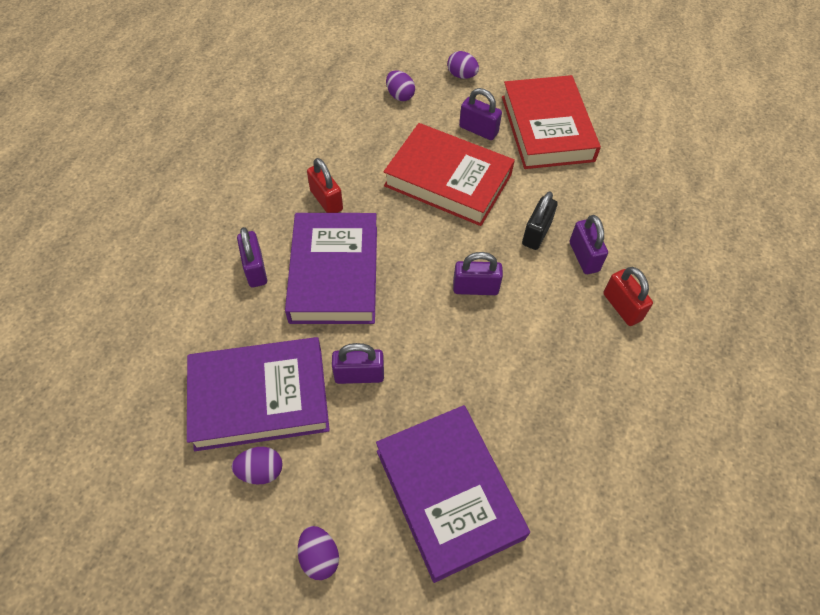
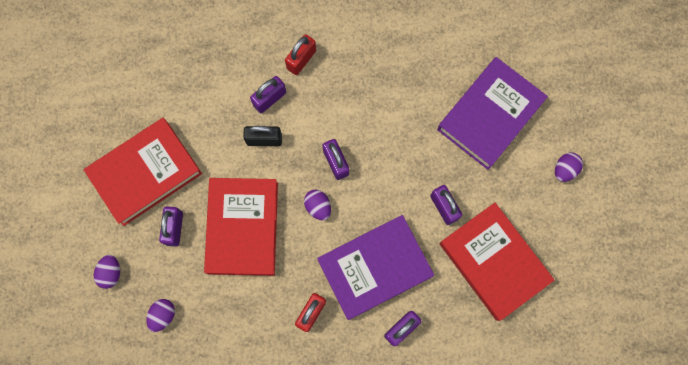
camera: 115 degrees left, 20 degrees up
(260, 398) = (494, 262): purple book -> red book
(261, 471) = (538, 232): purple egg -> purple egg (318, 206)

